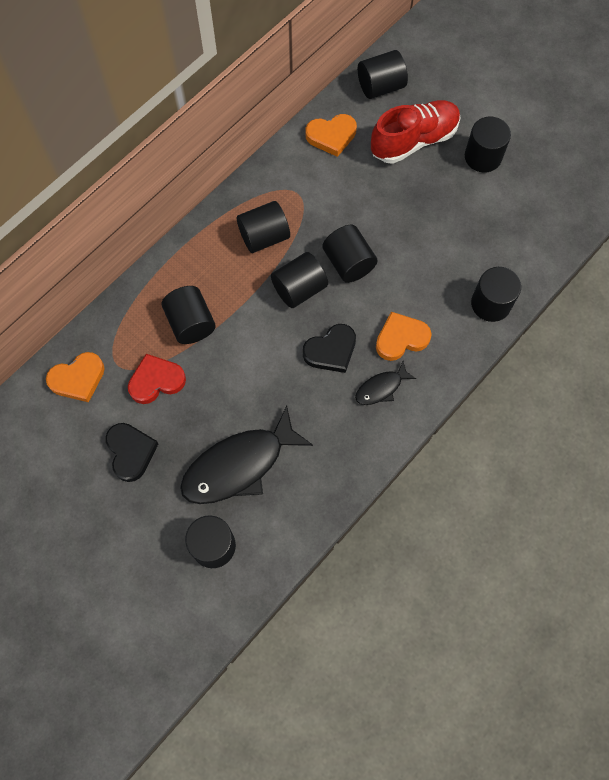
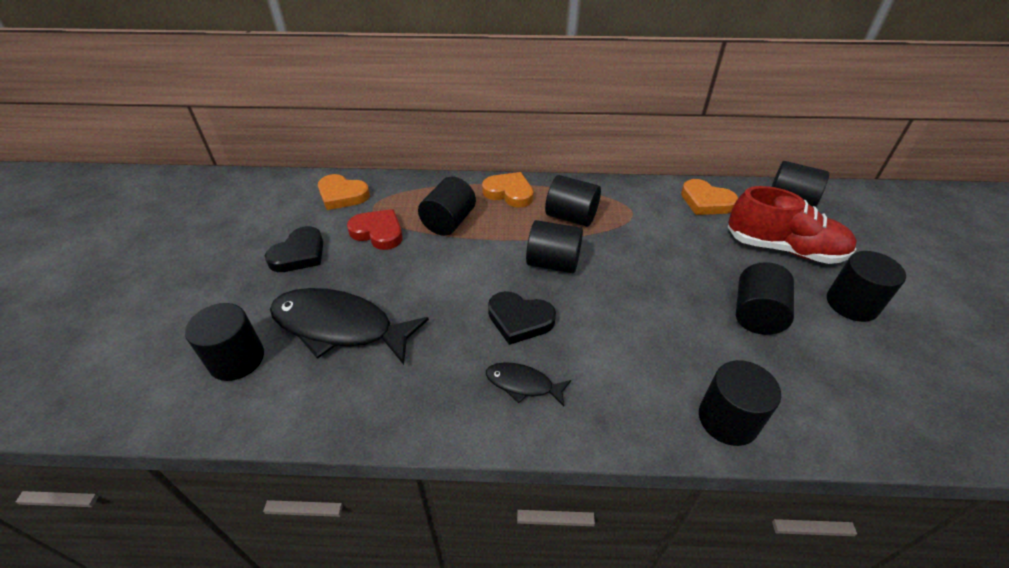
camera: 50 degrees right, 25 degrees down
(348, 263) = (617, 278): black cylinder -> black cylinder (756, 314)
(401, 338) = (593, 365): orange heart -> orange heart (509, 193)

